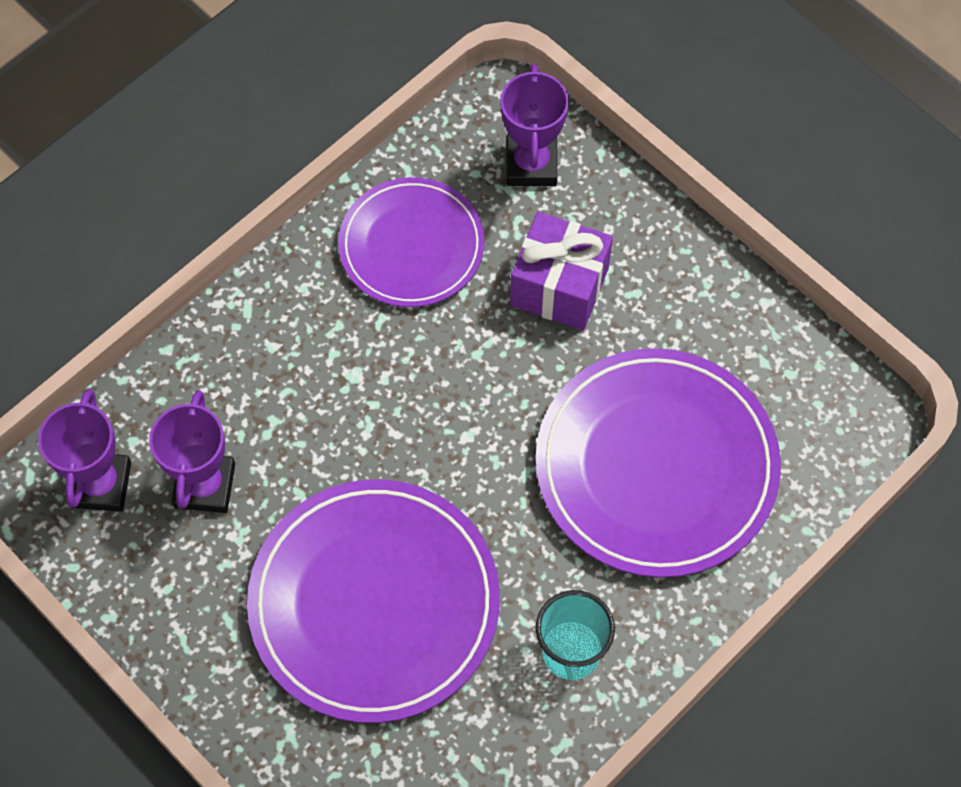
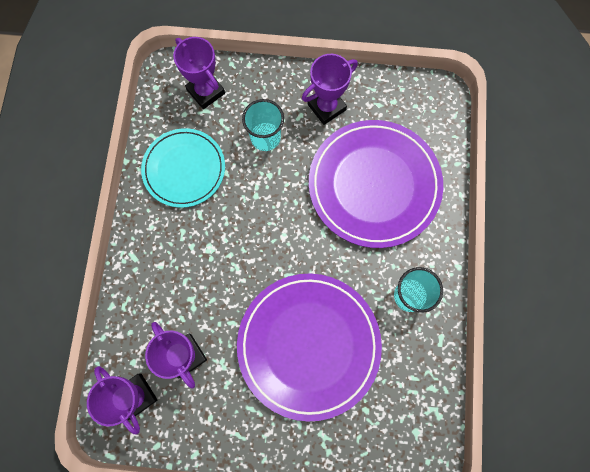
camera: 40 degrees left, 10 degrees up
(411, 246) = (184, 169): purple plate -> turquoise plate
(559, 286) = (265, 137): purple gift -> turquoise cup
(683, 309) = (326, 107): none -> purple trophy

